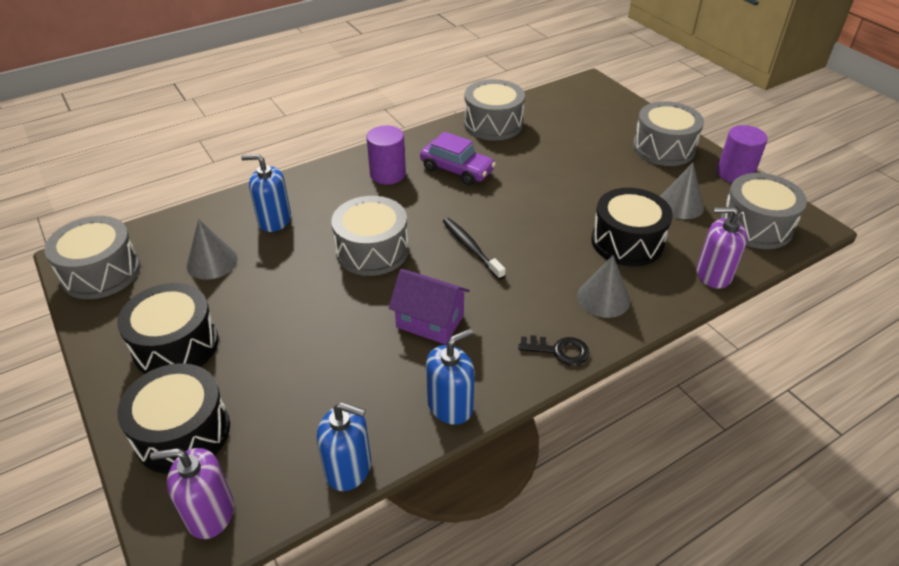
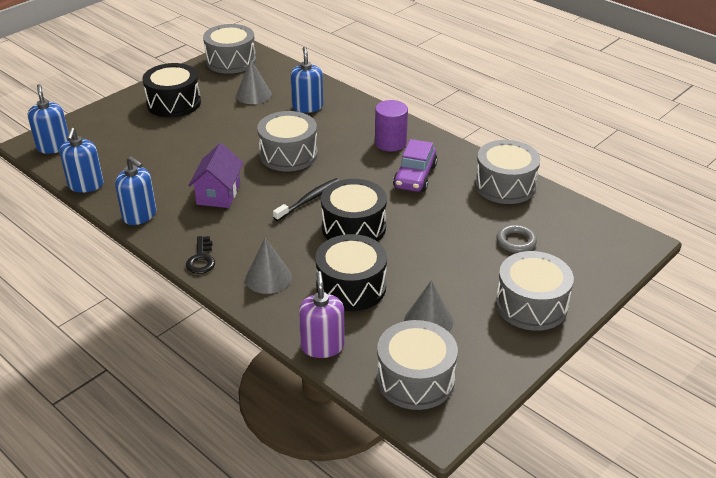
camera: 75 degrees right, 5 degrees down
(182, 432) = (107, 124): black drum -> black drum (353, 227)
(210, 513) = (53, 147): purple soap dispenser -> blue soap dispenser
(578, 137) = (516, 241): none -> grey ring
(735, 174) = (510, 364): purple cylinder -> none

